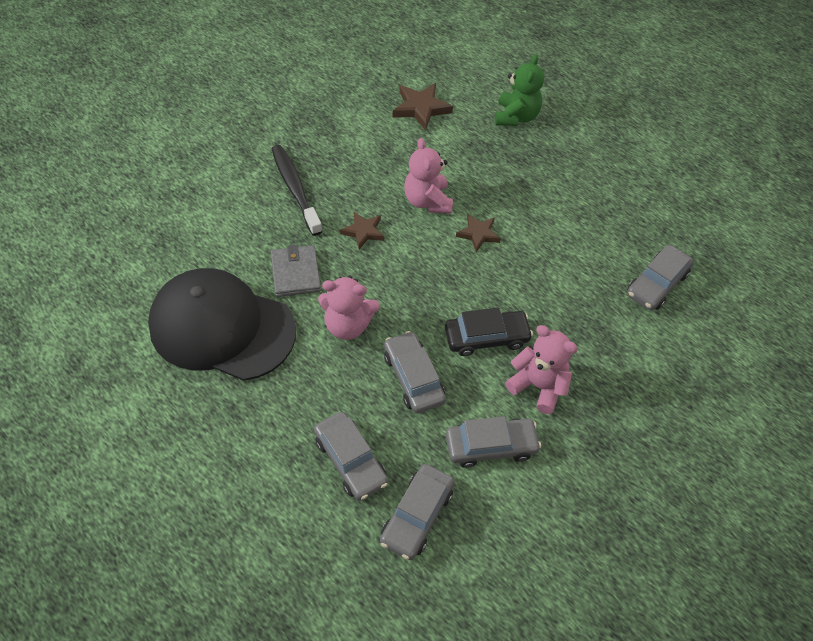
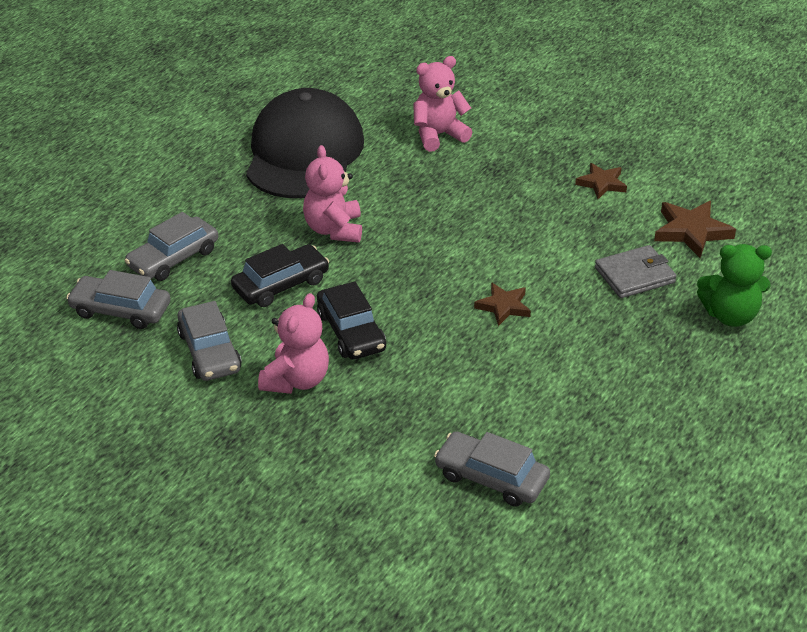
camera: 80 degrees right, 15 degrees down
(295, 188) = (505, 162): black toothbrush -> none
(295, 273) = (388, 184): grey wallet -> grey wallet (634, 275)
(363, 231) = (466, 219): brown star -> brown star (602, 183)
(413, 378) = (281, 284): grey car -> black car
(427, 201) = (536, 259): pink teddy bear -> pink teddy bear (438, 135)

